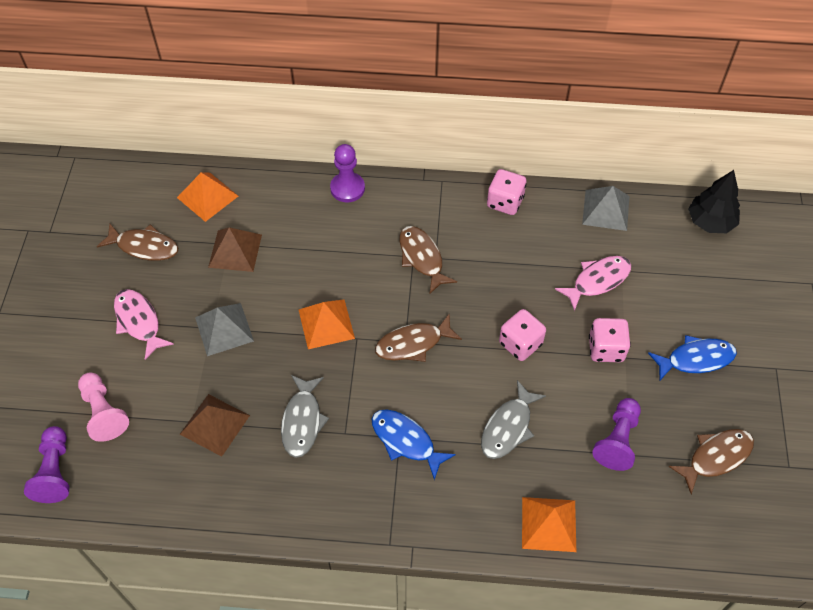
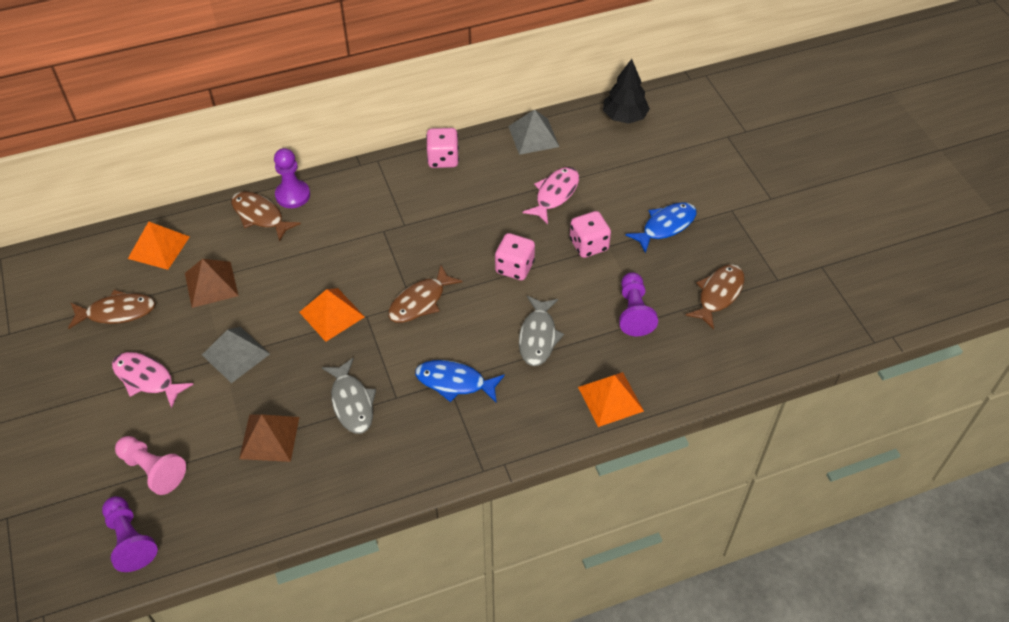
camera: 25 degrees left, 5 degrees down
(422, 258) = (392, 229): brown fish -> brown fish (260, 216)

